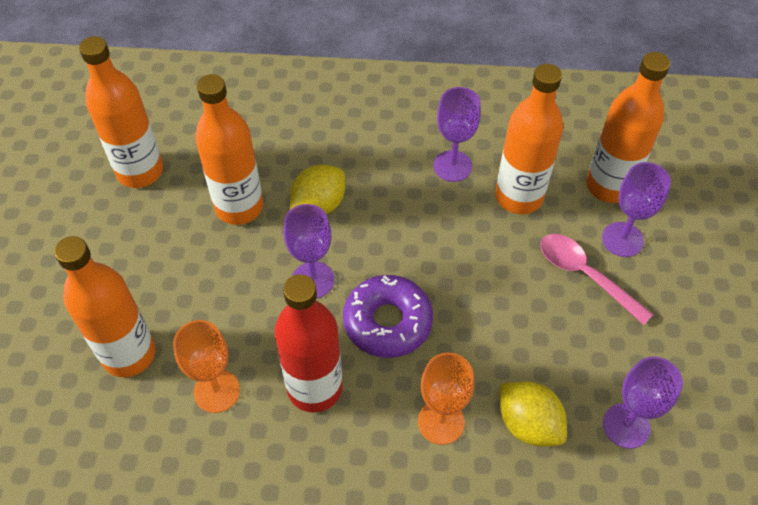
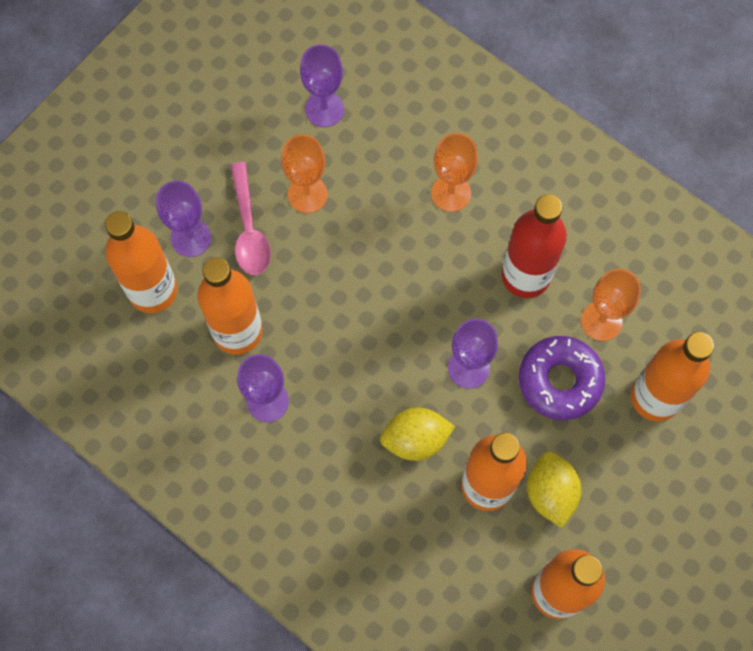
camera: 145 degrees left, 15 degrees up
(387, 322) = (434, 292): purple donut -> purple donut (560, 381)
(528, 424) = (390, 153): yellow lemon -> yellow lemon (550, 493)
(566, 335) = (307, 194): none -> orange goblet

